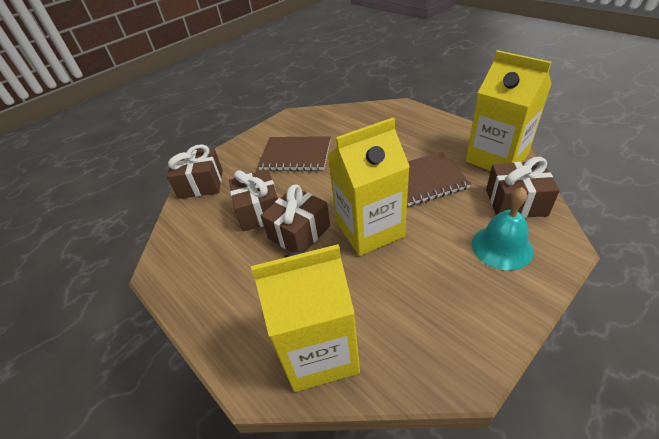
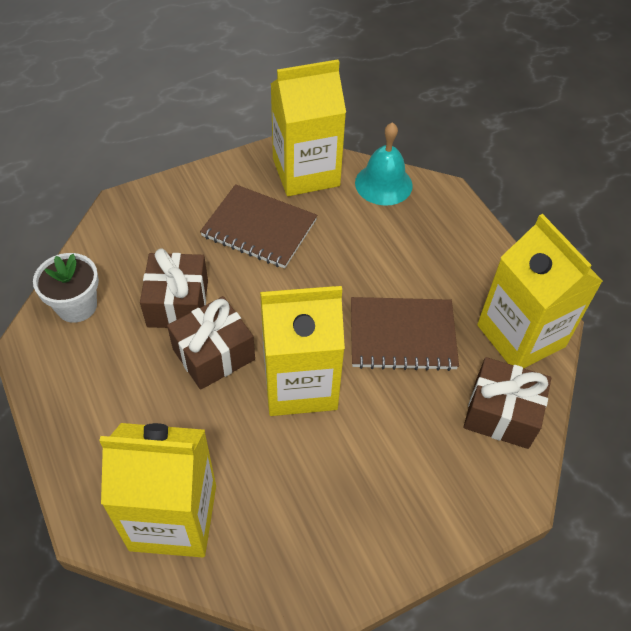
camera: 10 degrees right, 10 degrees up
(185, 235) = (76, 306): none -> white flower pot
(201, 184) = (119, 231): brown gift -> none
(311, 121) = (306, 172): none -> yellow carton
(502, 247) = (444, 469): turquoise bell -> turquoise bell (383, 184)

